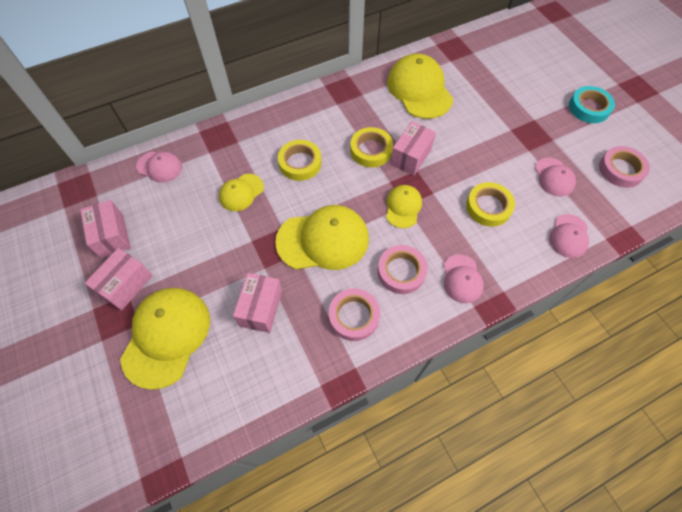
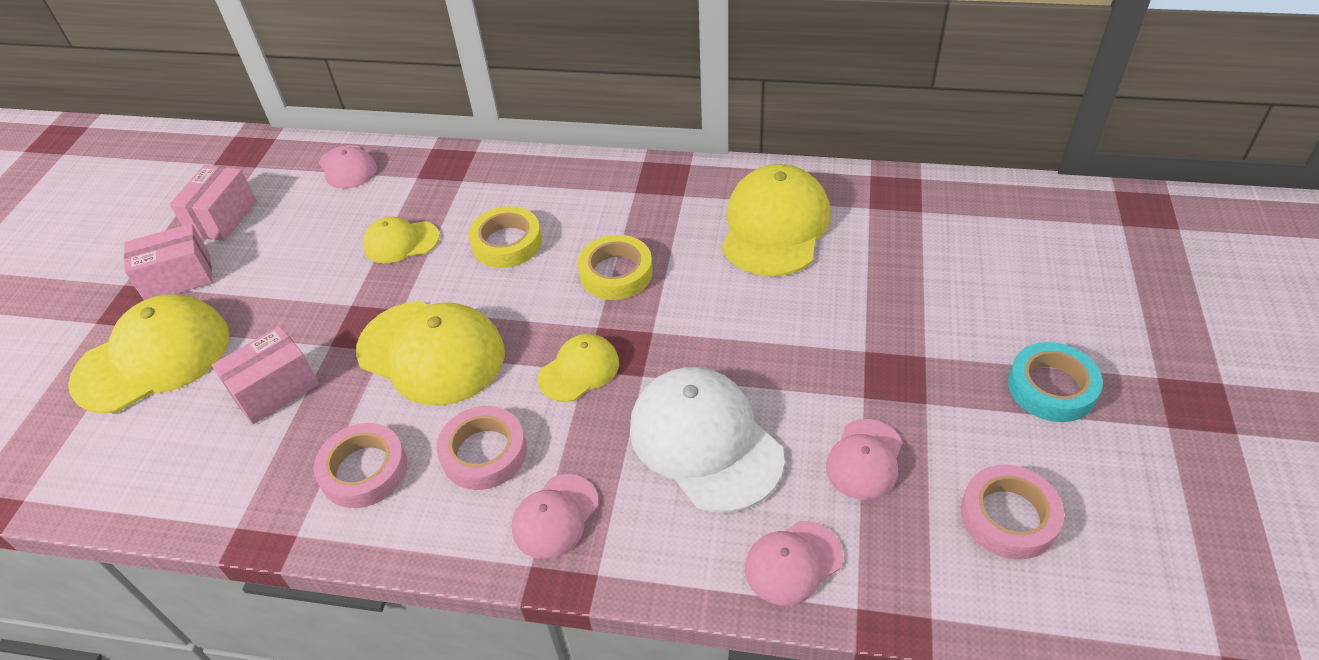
camera: 40 degrees right, 15 degrees down
(410, 157) = (663, 310): pink box -> none
(488, 207) = (705, 441): yellow tape -> white cap

